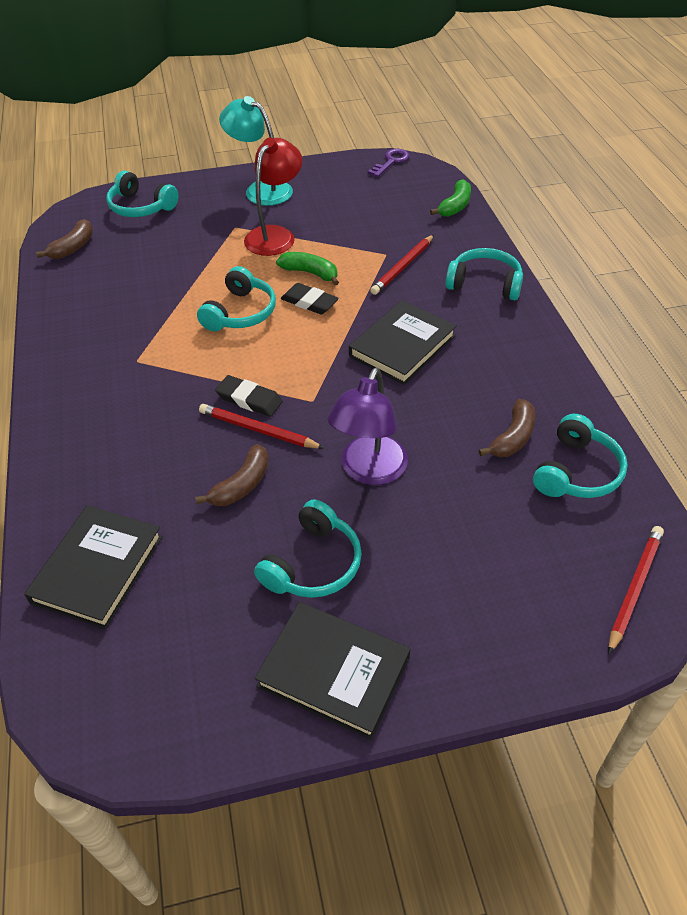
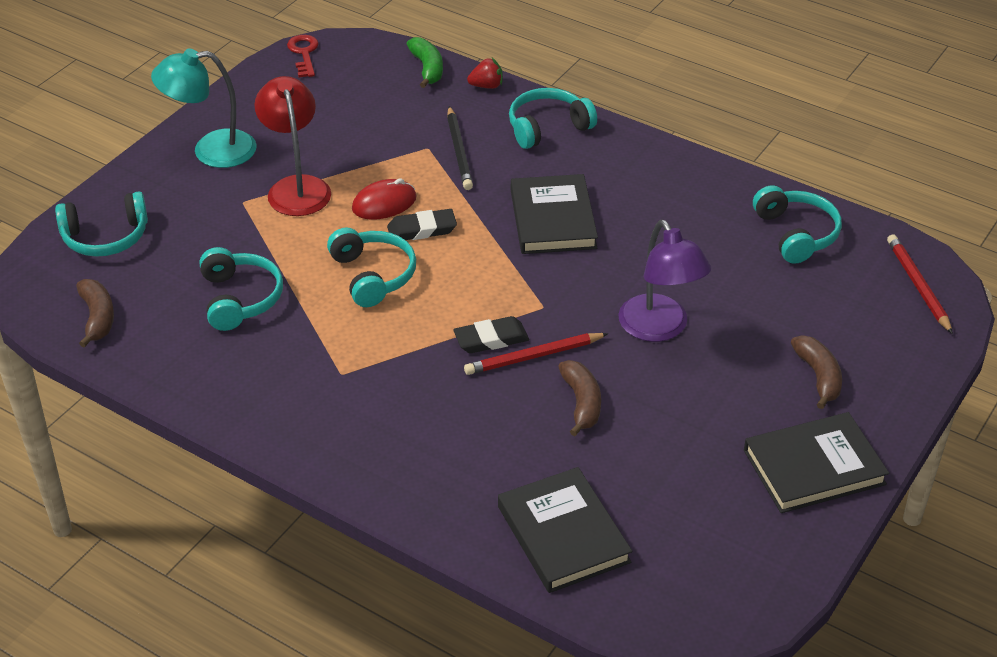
camera: 45 degrees left, 5 degrees down
(310, 273) = (384, 203): green banana -> red mouse
(313, 564) = (710, 416): turquoise headphones -> turquoise headphones (240, 298)
(391, 161) = (304, 53): purple key -> red key
(403, 267) = (459, 151): red pencil -> black pencil
(479, 236) = (486, 86): none -> red strawberry
(513, 437) = (725, 238): brown banana -> brown banana (818, 376)

